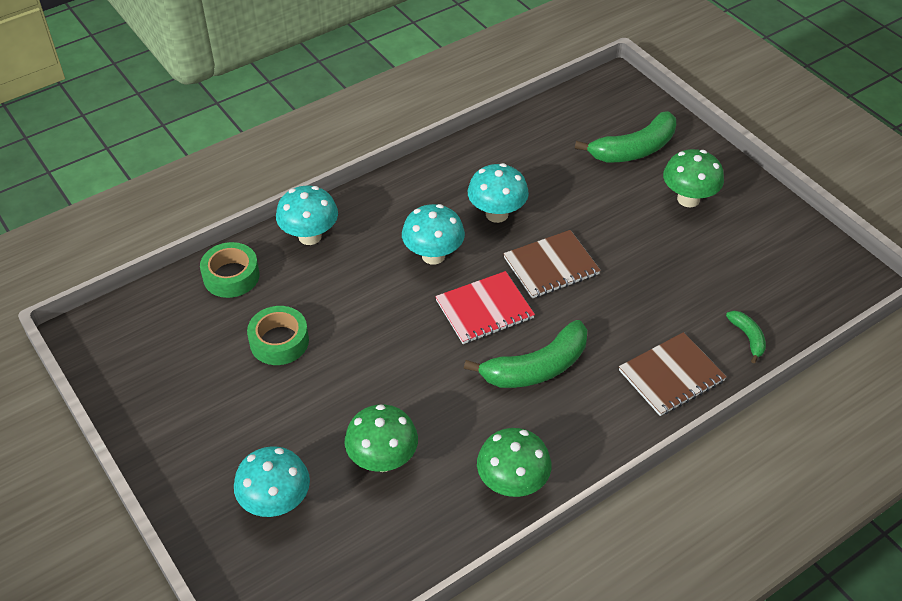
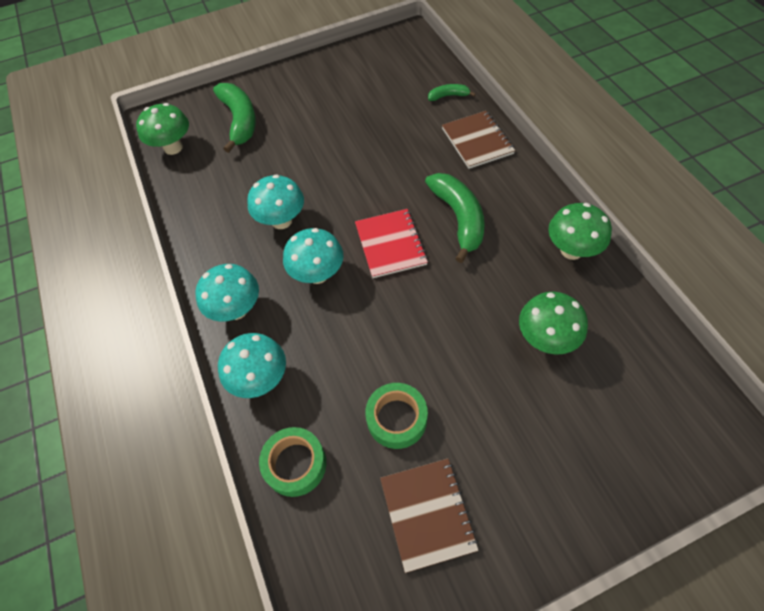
camera: 75 degrees left, 10 degrees up
(276, 503) = (591, 433): turquoise mushroom -> turquoise mushroom (236, 309)
(551, 266) = (353, 193): brown notebook -> brown notebook (427, 514)
(688, 199) = (306, 100): green mushroom -> green mushroom (173, 148)

